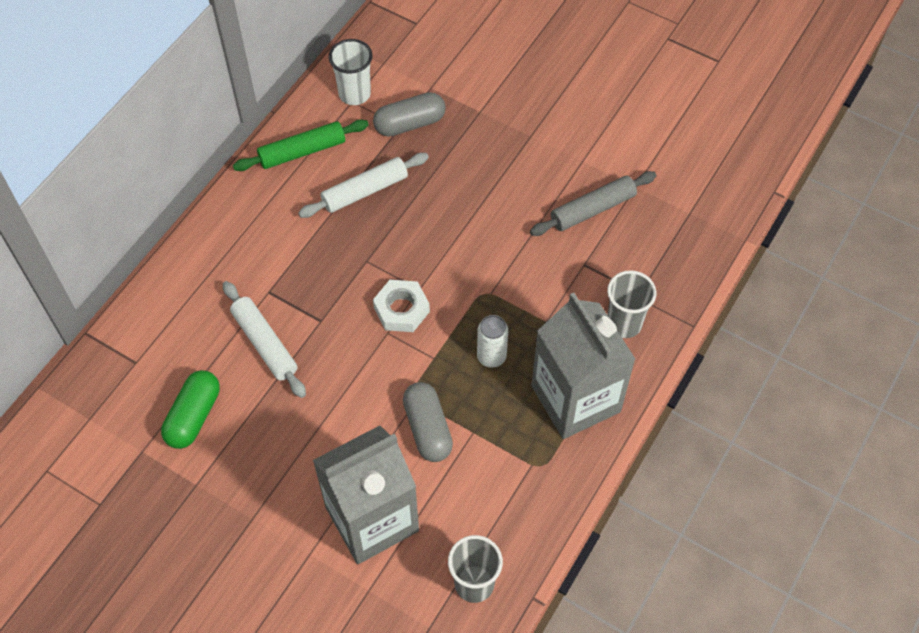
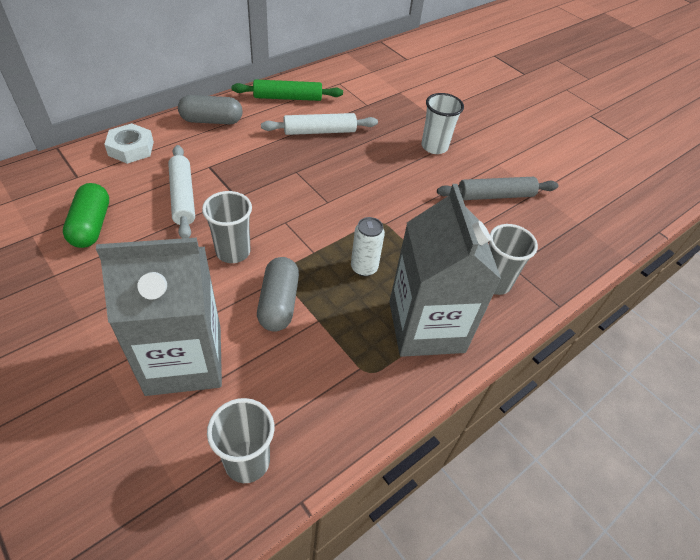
camera: 15 degrees right, 10 degrees down
(193, 416) = (91, 226): green capsule -> green capsule turned 45 degrees counterclockwise
(354, 94) = (343, 80): white cup -> white cup (434, 147)
(354, 389) = (233, 252): none -> grey cup
(401, 309) = (305, 210): white nut -> white nut (131, 148)
(409, 123) = (374, 105): grey capsule -> grey capsule (212, 120)

